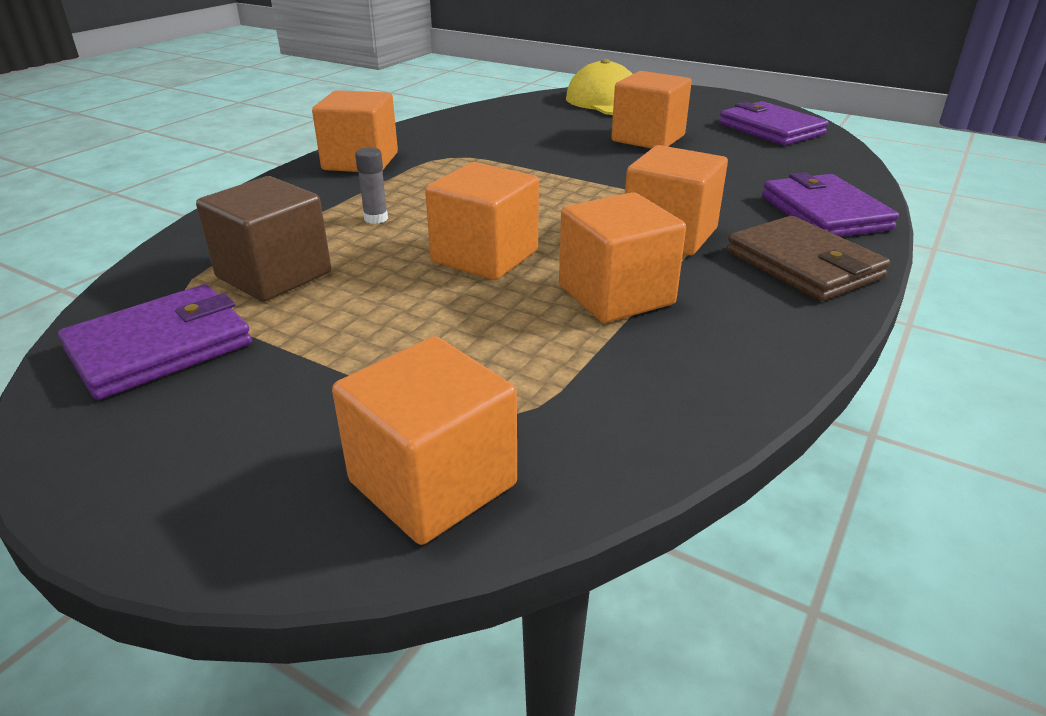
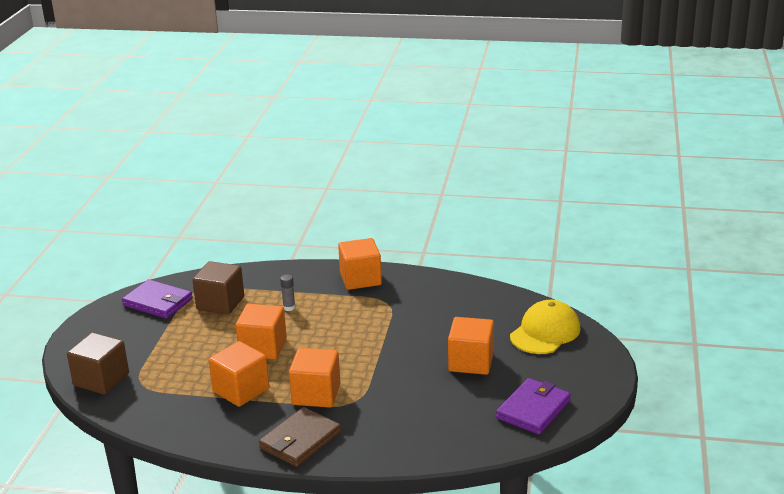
camera: 70 degrees right, 5 degrees down
(432, 483) = (101, 379): orange cube -> brown cube
(824, 212) = (378, 443): purple wallet -> none

